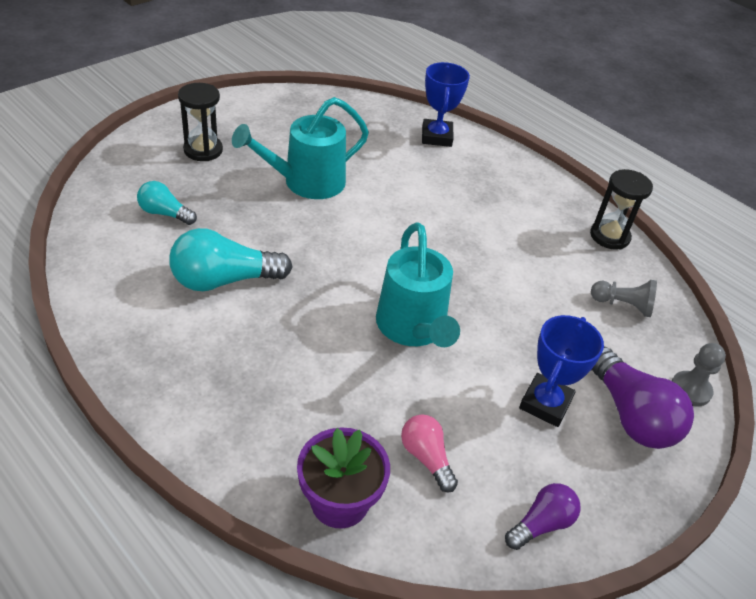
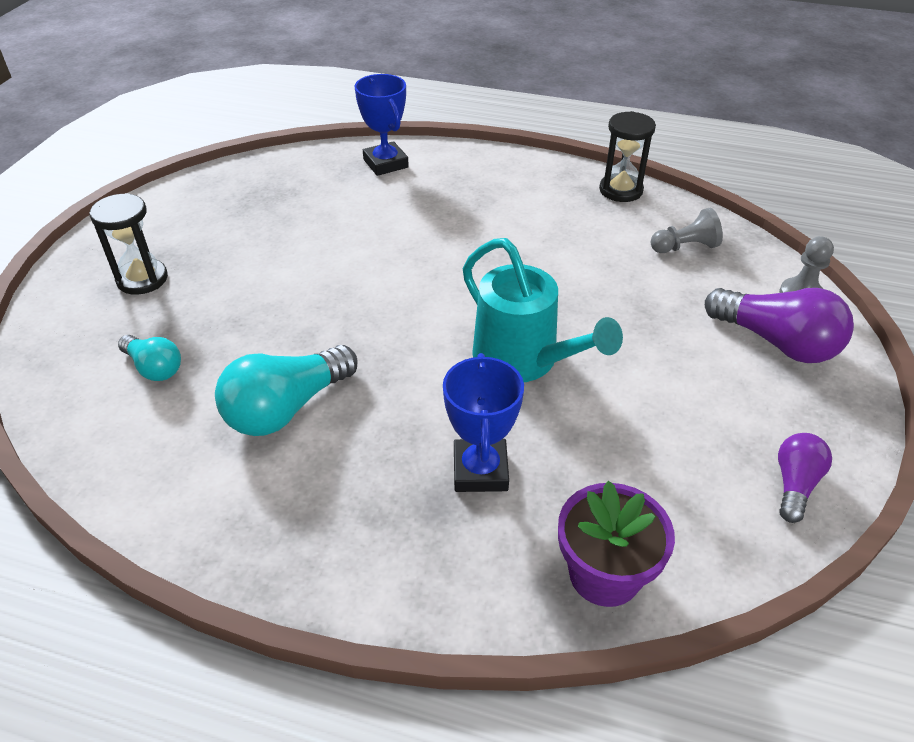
camera: 25 degrees left, 0 degrees up
(165, 213) = (154, 368): turquoise light bulb -> turquoise light bulb turned 135 degrees counterclockwise
(306, 182) = (290, 264): turquoise watering can -> none
(426, 458) = (645, 481): pink light bulb -> none
(545, 403) = (700, 370): blue trophy -> blue trophy (480, 470)

